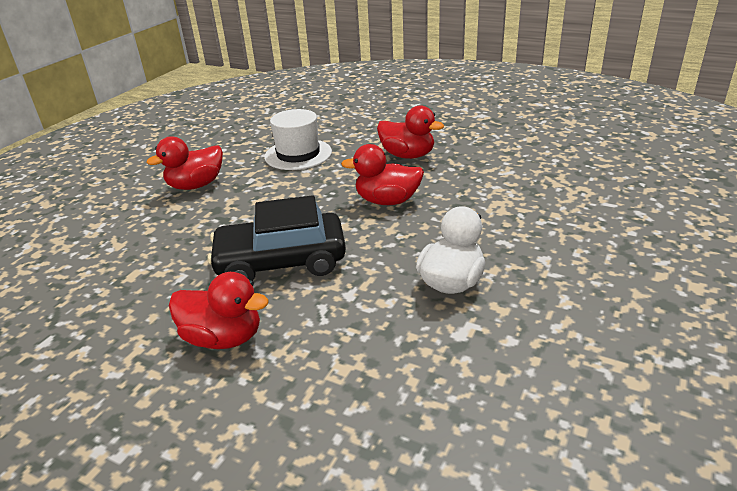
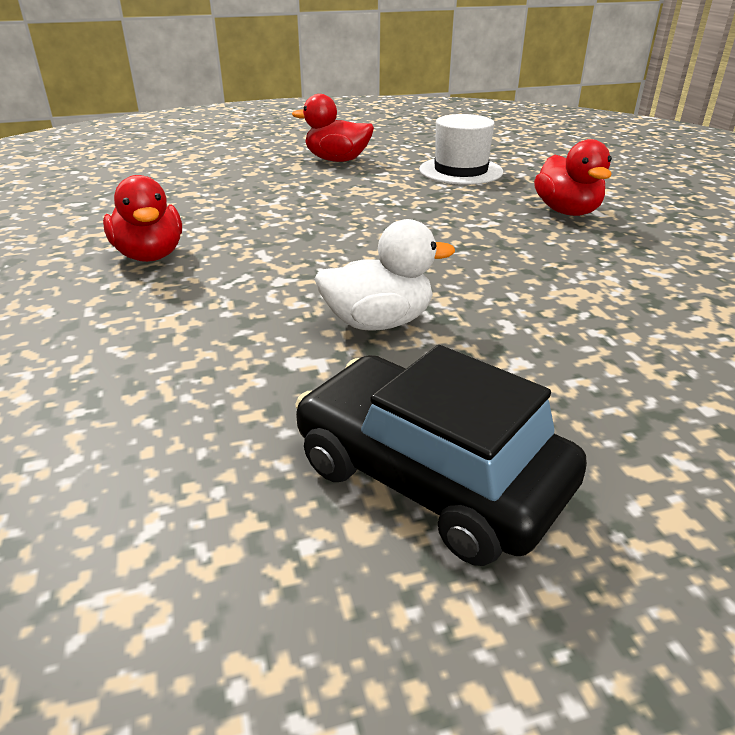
camera: 45 degrees right, 0 degrees up
(281, 262) = (284, 233): black car -> black car (429, 477)
(387, 201) = (463, 235): red duck -> none

